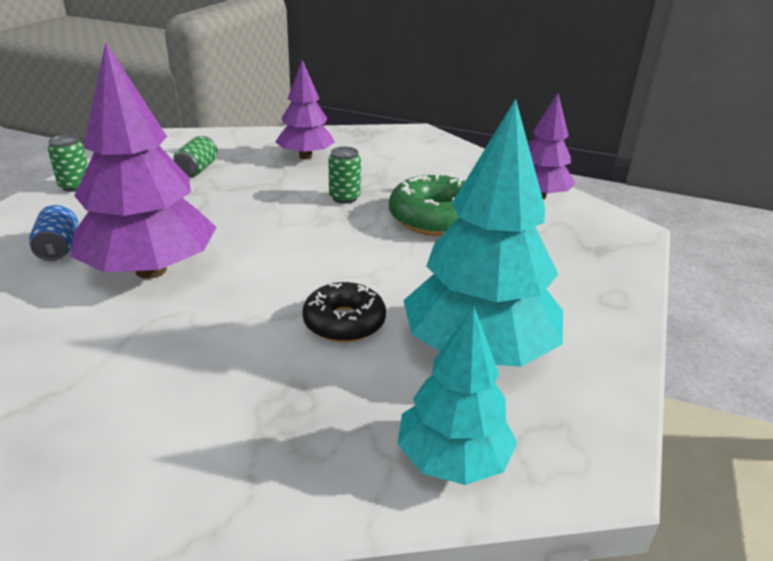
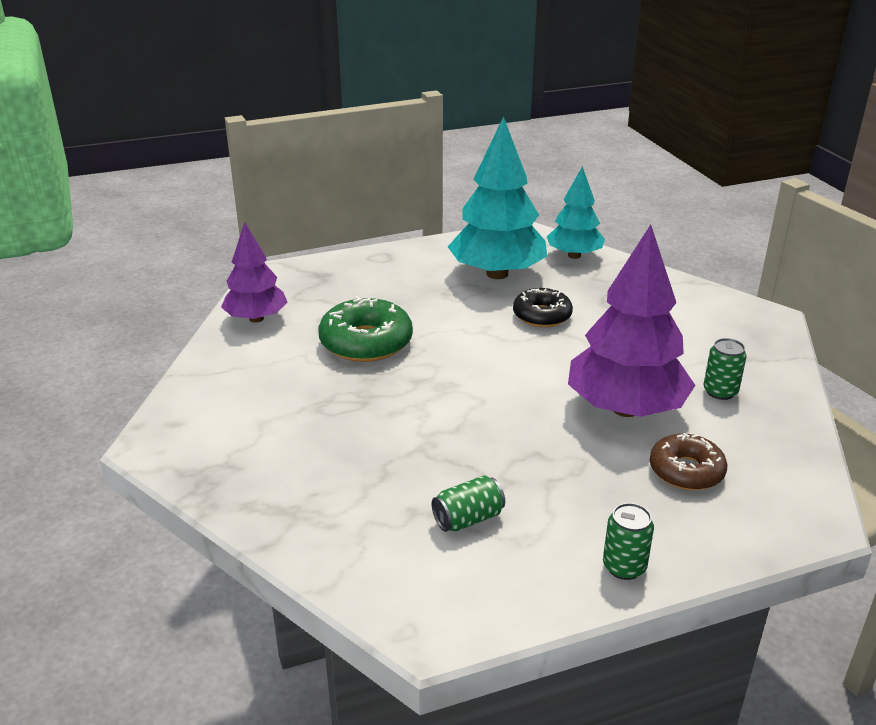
camera: 130 degrees left, 0 degrees up
(58, 248) = (686, 471): blue can -> brown donut
(305, 156) = (333, 473): purple tree -> none
(344, 198) = (392, 397): green can -> green can (720, 391)

